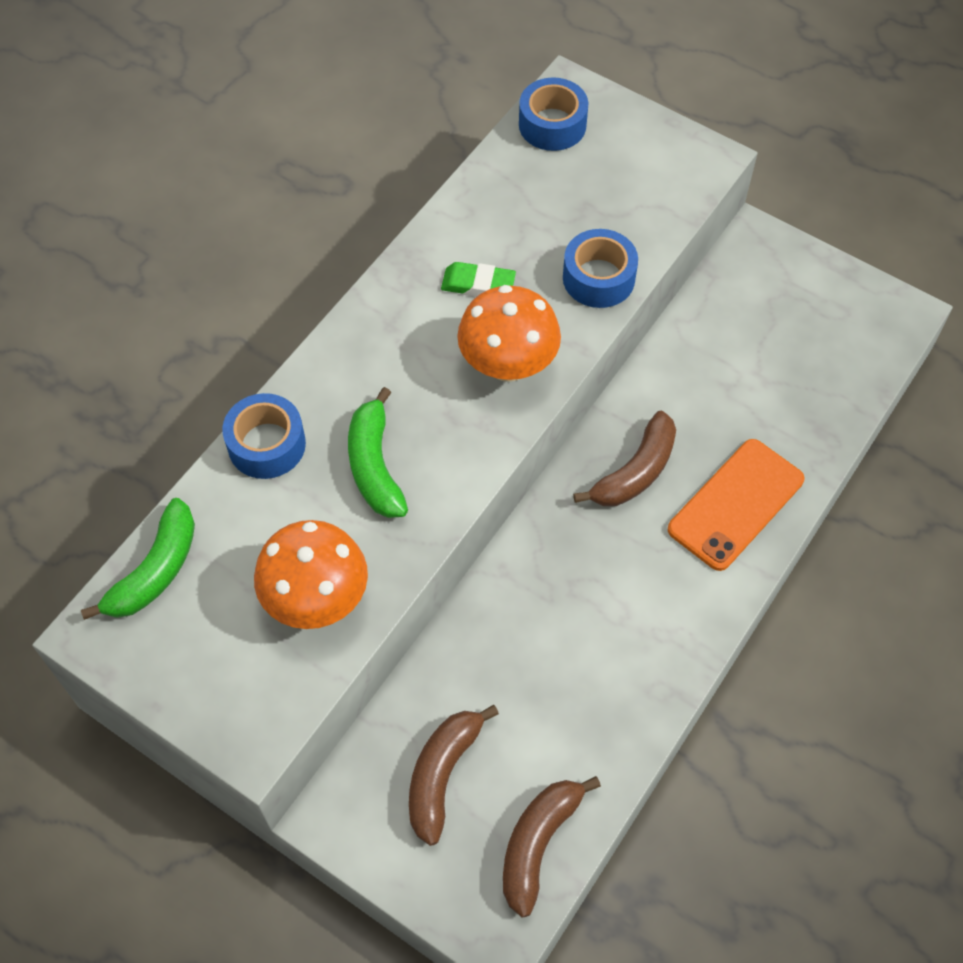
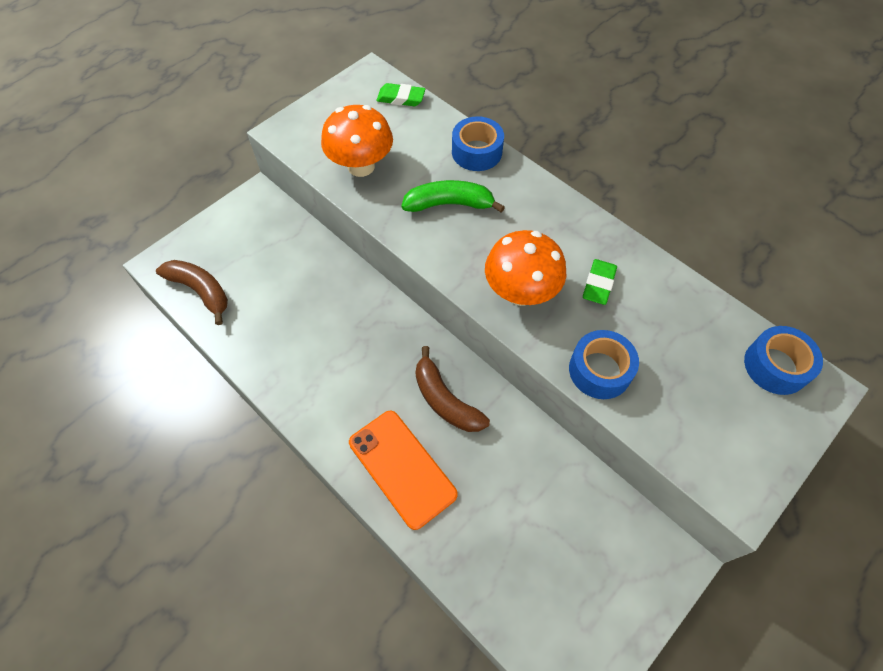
camera: 100 degrees right, 0 degrees up
(155, 571) = (401, 98): green banana -> green eraser
(442, 774) = (260, 250): brown banana -> none

